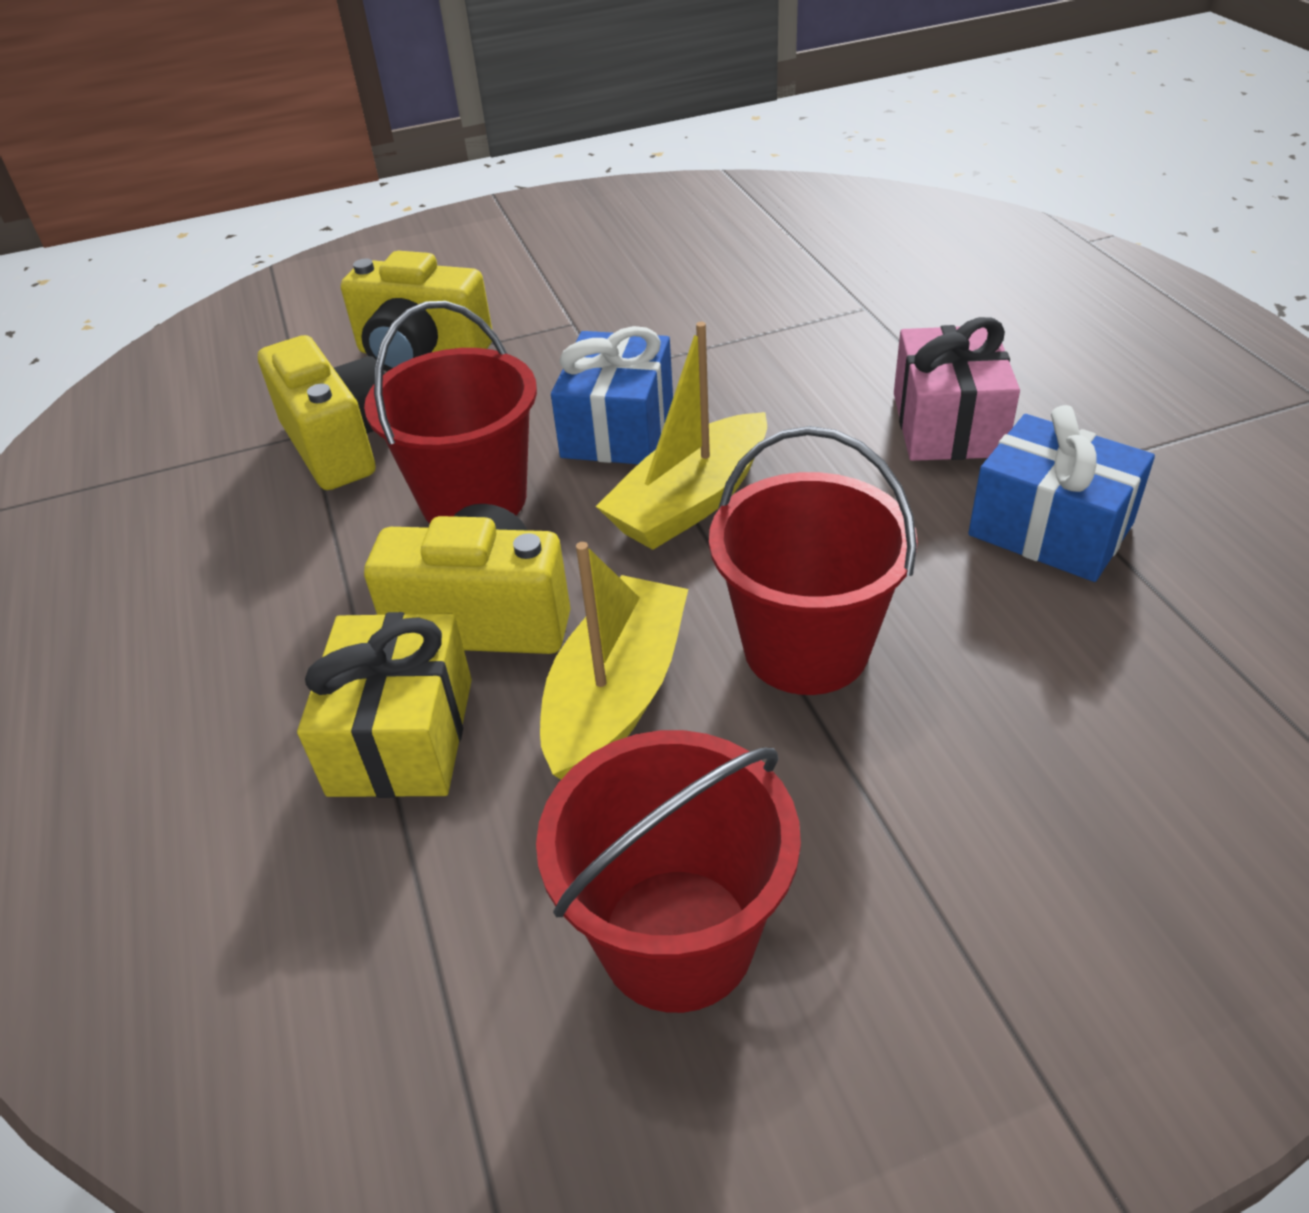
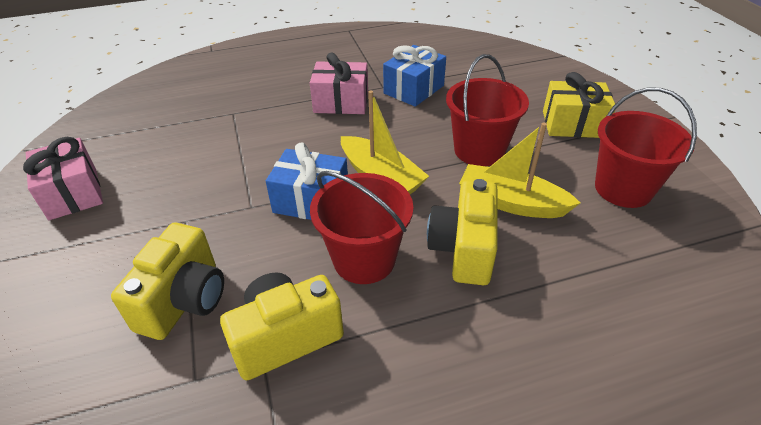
camera: 90 degrees left, 0 degrees up
(402, 736) = (546, 275): yellow gift -> yellow gift (573, 124)
(631, 228) = (73, 193): none -> pink gift

